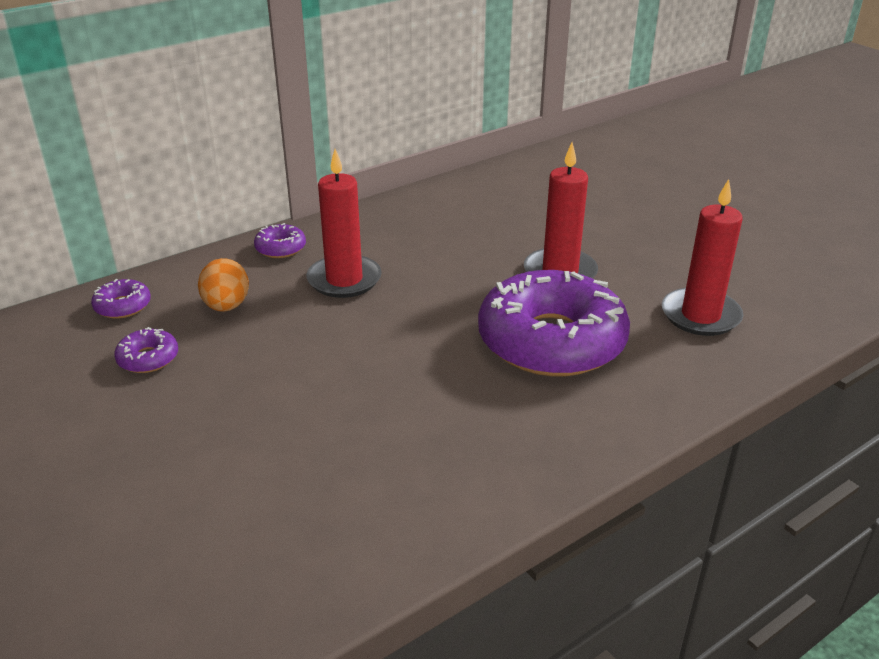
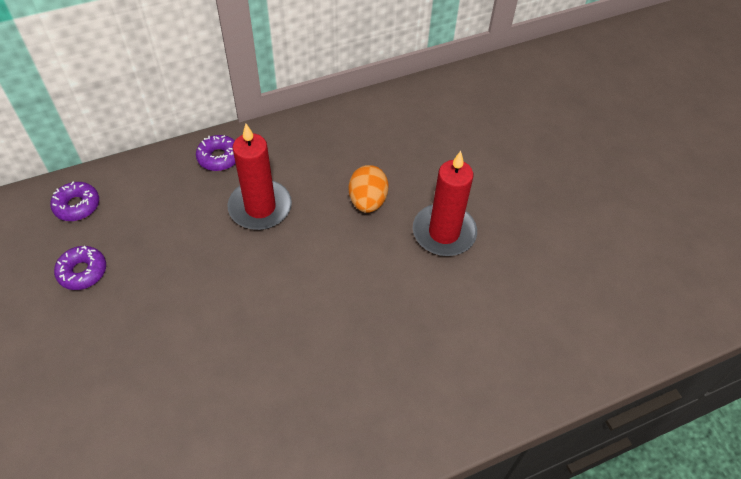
camera: 10 degrees right, 20 degrees up
(226, 306) = (157, 222): orange egg -> orange egg (367, 201)
(551, 341) = (408, 317): purple donut -> none
(700, 315) = (546, 311): red candle -> none

